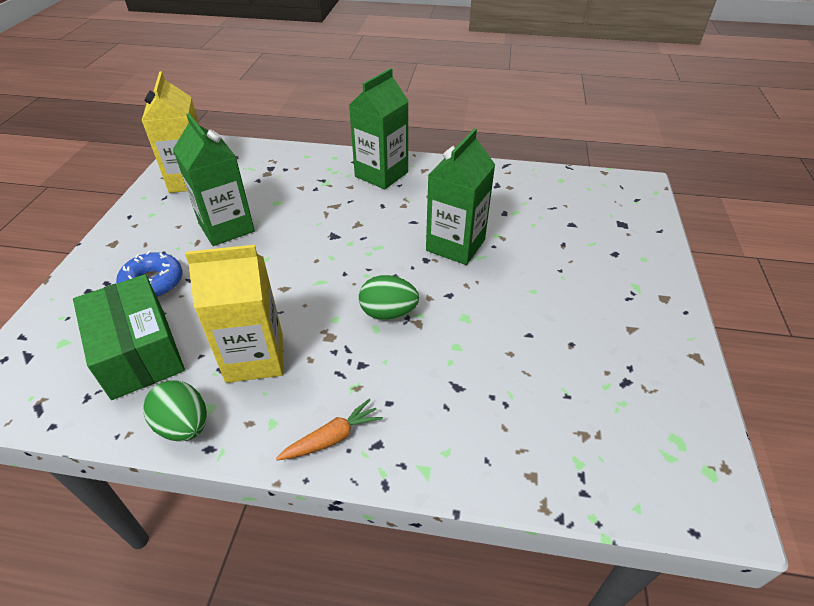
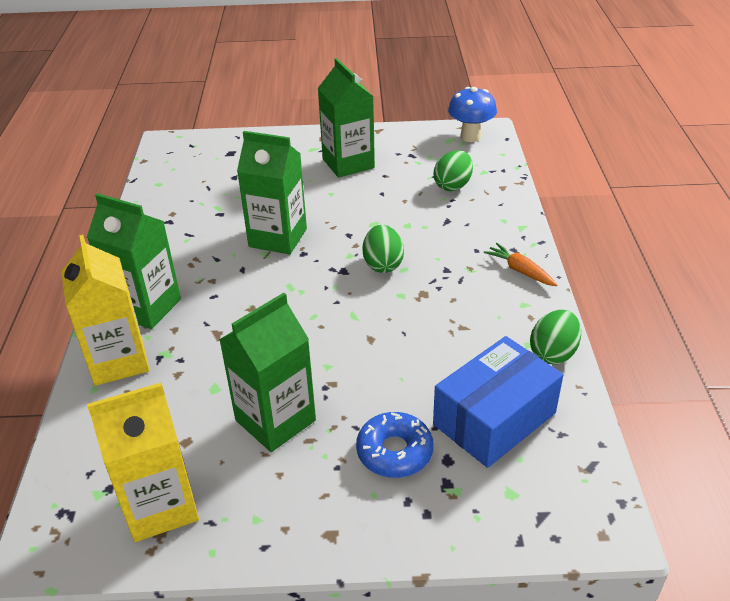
camera: 100 degrees left, 5 degrees down
(139, 352) = (494, 418): green box -> blue box
(255, 357) = (466, 333): yellow carton -> yellow carton (118, 361)
(540, 412) = (453, 186): none -> green egg
(600, 313) = (348, 163): none -> green carton
(692, 473) = (470, 137): none -> blue mushroom

